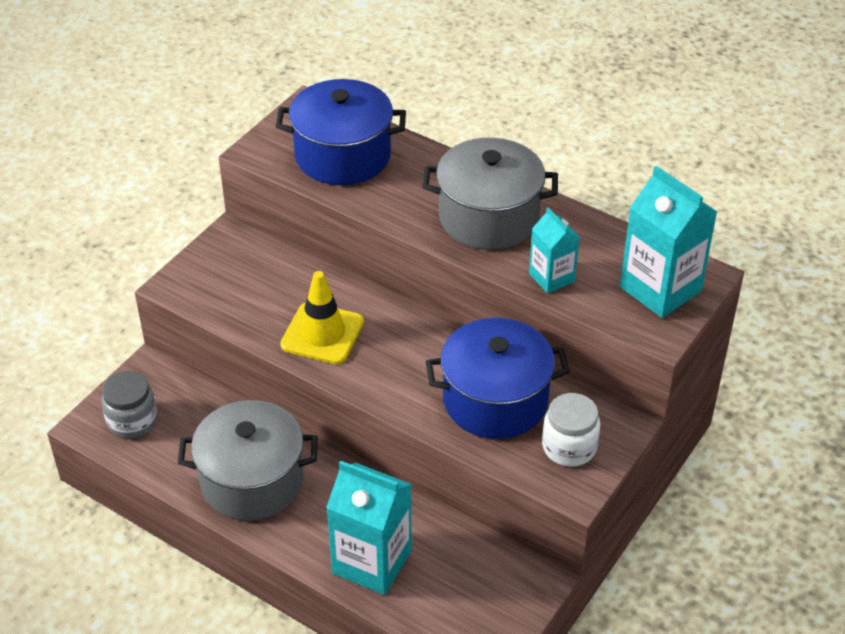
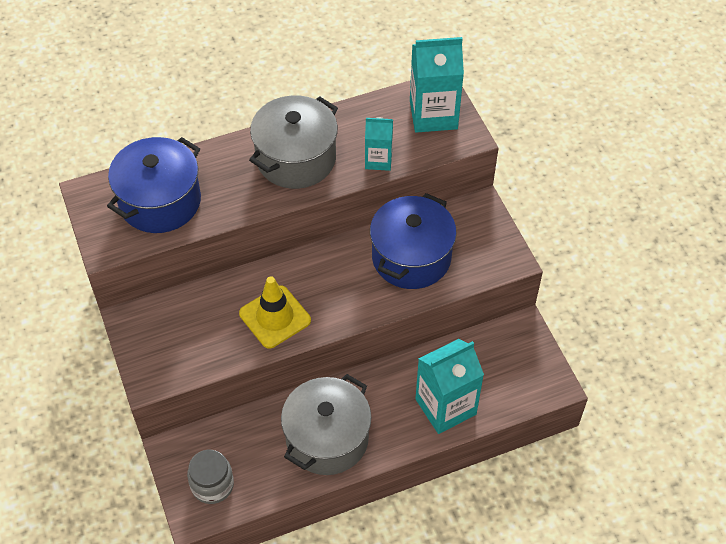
camera: 55 degrees left, 10 degrees up
(569, 447) = (477, 243): white jar -> none

